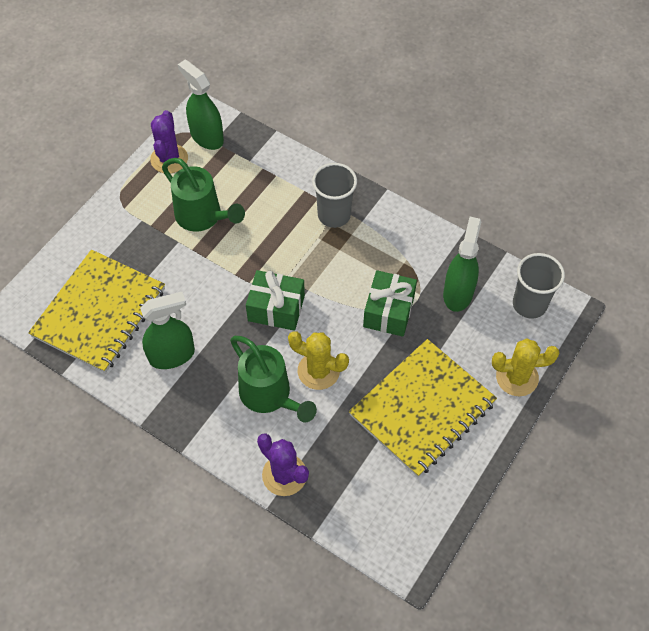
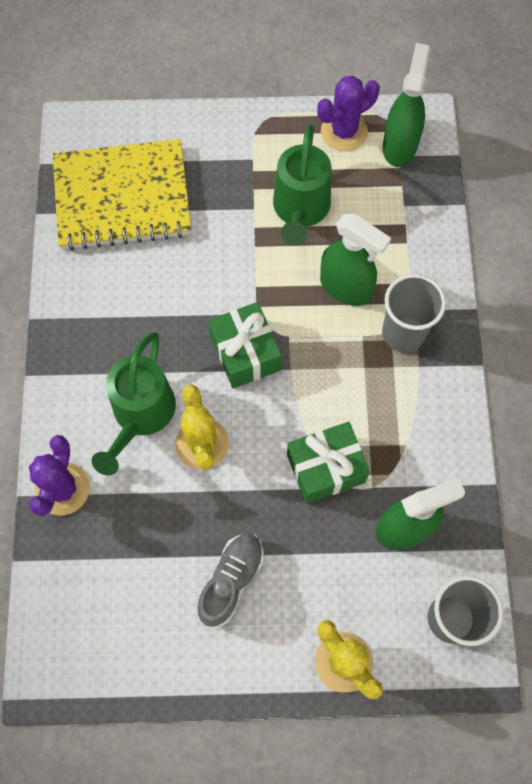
camera: 55 degrees right, 10 degrees up
(172, 355) = (122, 294): green spray bottle -> green spray bottle (346, 287)
(422, 409) = (231, 580): yellow notebook -> grey shoe

